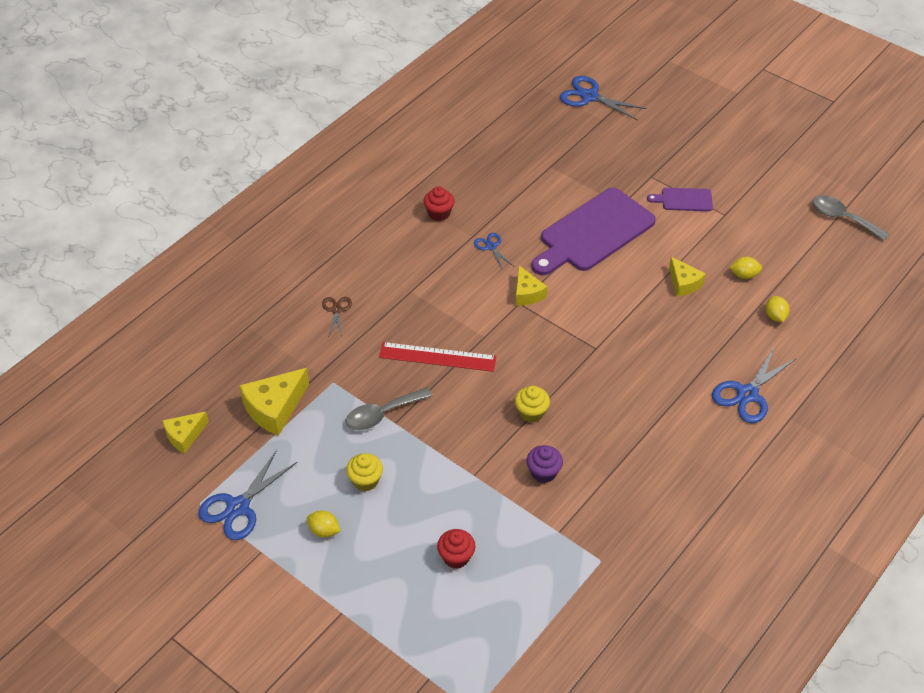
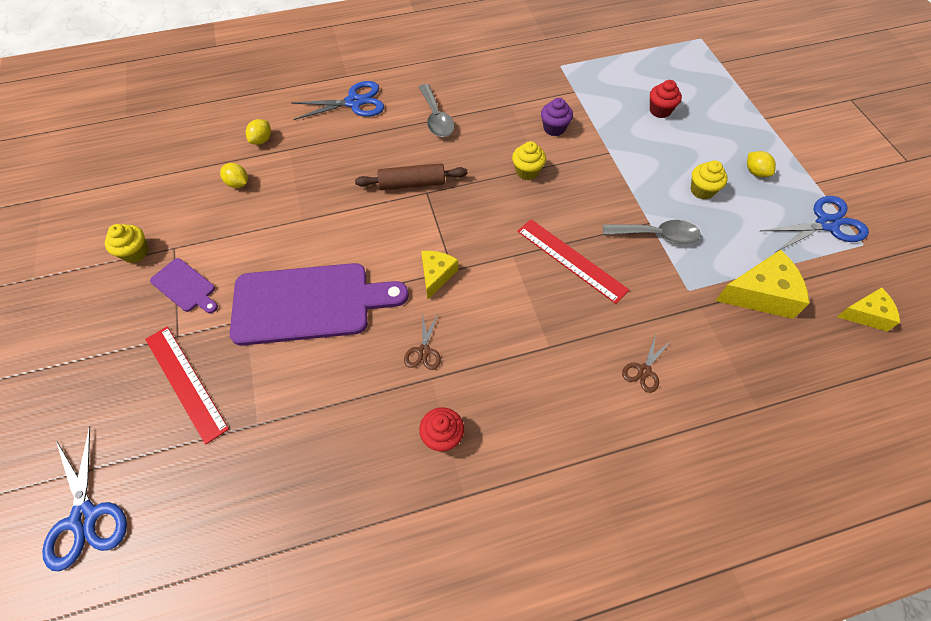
camera: 145 degrees left, 10 degrees up
(491, 246) = (423, 351): blue scissors -> brown scissors
(614, 161) = (186, 382): none -> red ruler
(614, 349) = (412, 183): none -> brown rolling pin
(684, 283) = (293, 205): yellow cheese -> none
(744, 199) = (135, 252): none -> yellow cupcake
(842, 218) = (92, 184): grey spoon -> grey spoon (436, 118)

